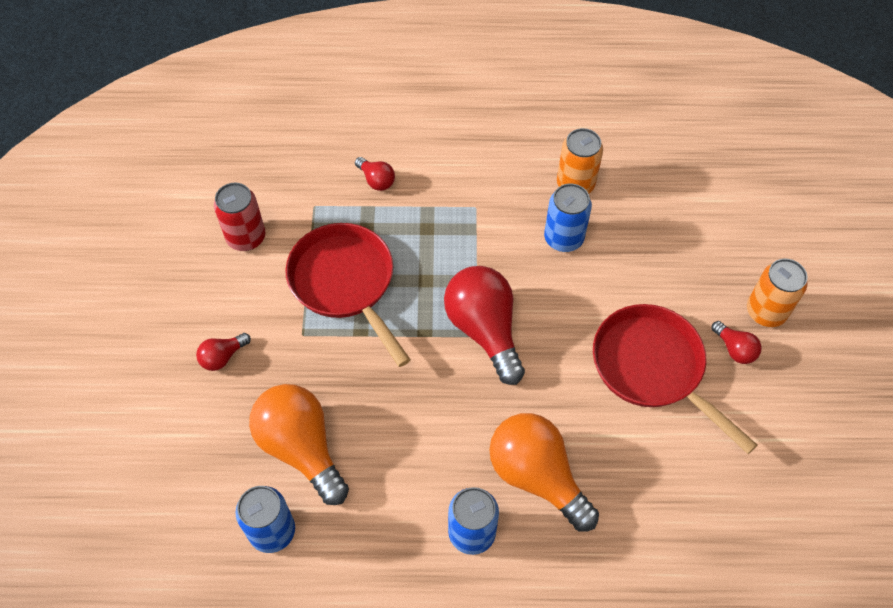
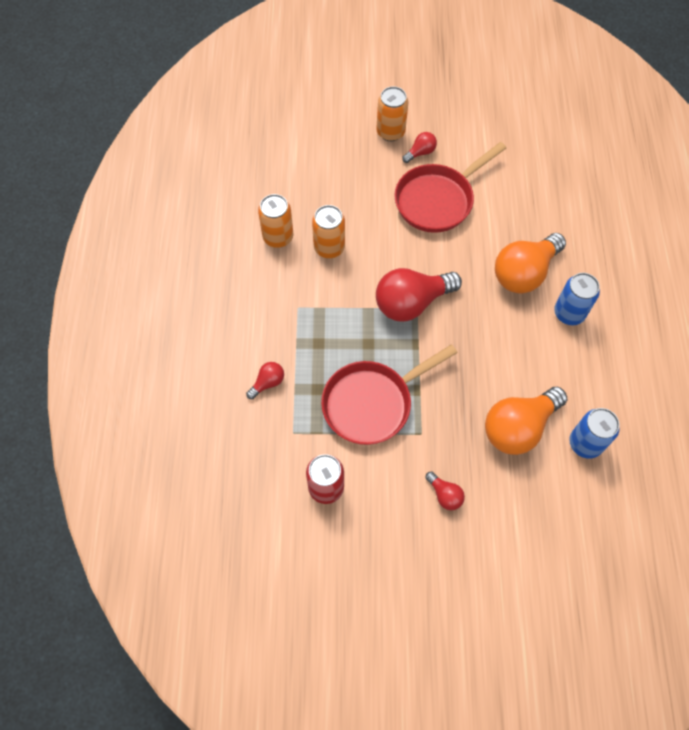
camera: 90 degrees left, 5 degrees up
(563, 238) = (329, 247): blue can -> orange can

